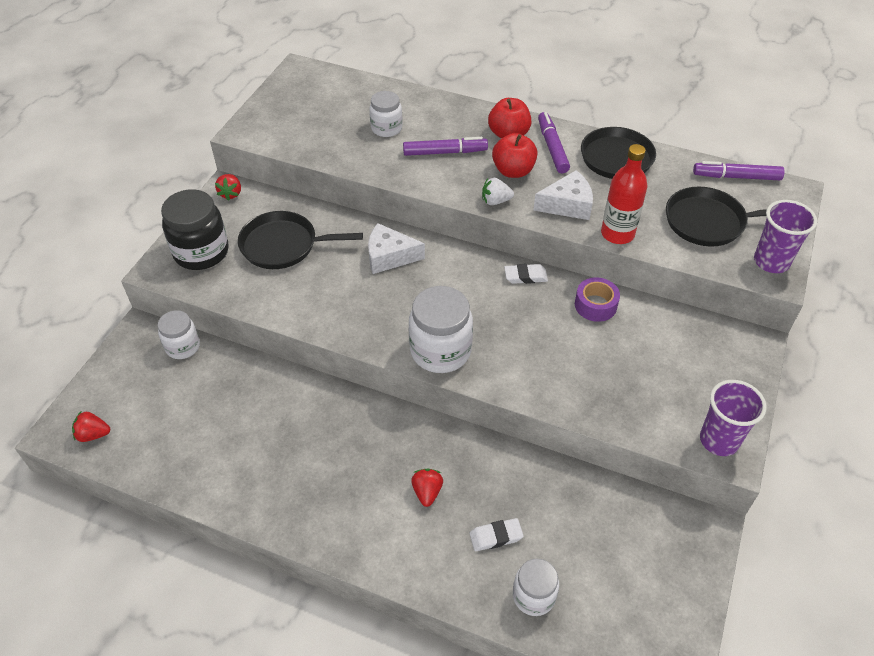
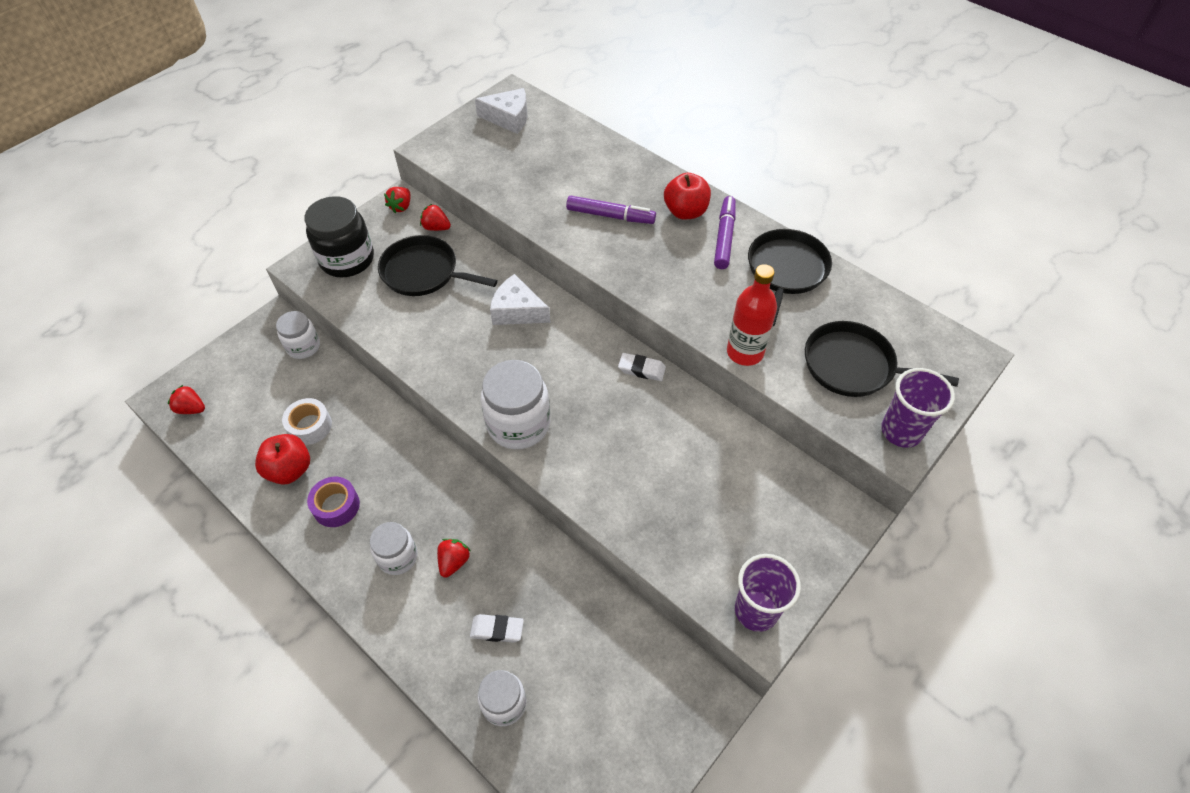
camera: 20 degrees right, 5 degrees up
(226, 416) = (310, 426): none -> white tape
(275, 204) = (436, 227): none -> red strawberry
(386, 128) = (565, 176): white jar -> white jar (398, 557)
(495, 201) = (635, 282): white strawberry -> none
(513, 171) = (670, 253): red apple -> red apple (290, 470)
(567, 205) = (708, 306): white cheese -> white cheese (508, 118)
(595, 305) = (698, 421): purple tape -> purple tape (336, 506)
(736, 177) = (912, 321): purple marker -> none

